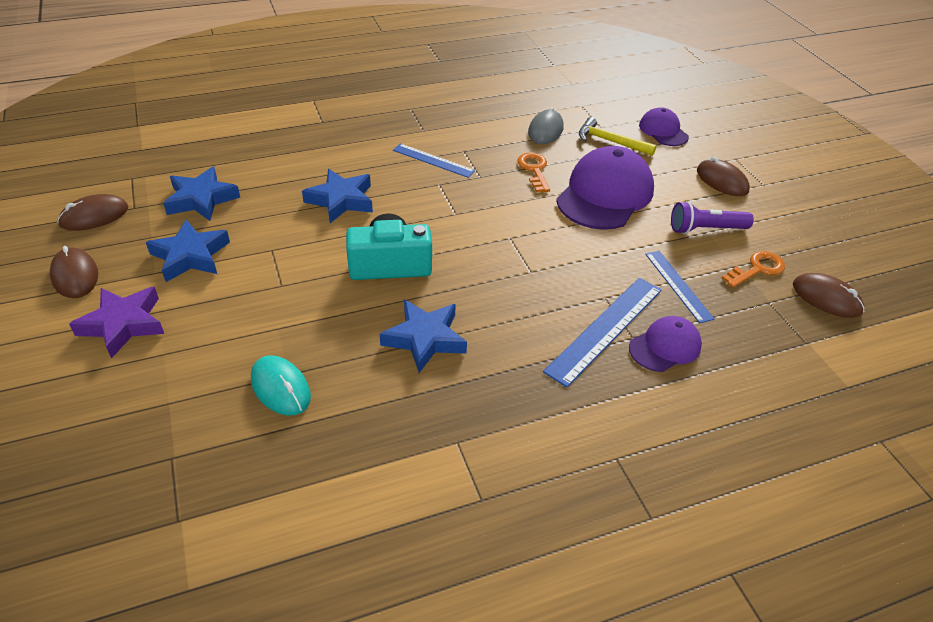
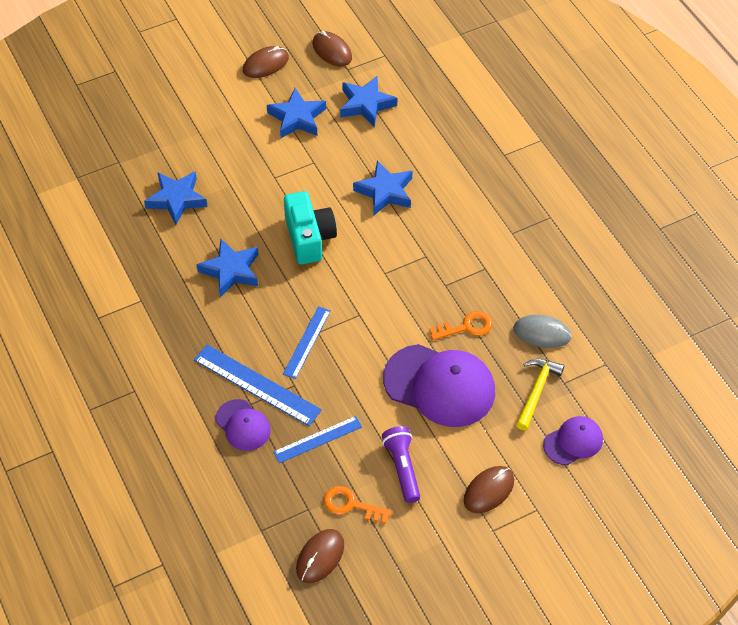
camera: 85 degrees right, 10 degrees up
(123, 324) = (223, 104): purple star -> none
(280, 388) = (176, 200): turquoise mouse -> blue star
(433, 160) = (461, 247): blue ruler -> blue ruler (307, 342)
(757, 269) = (351, 505): orange key -> orange key turned 150 degrees clockwise

